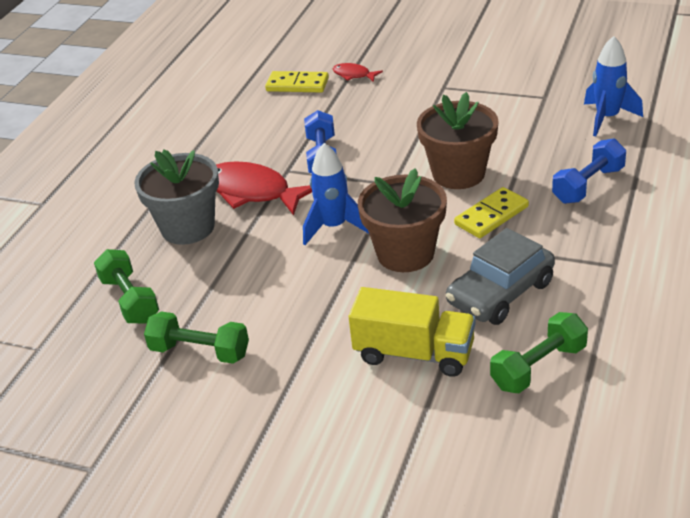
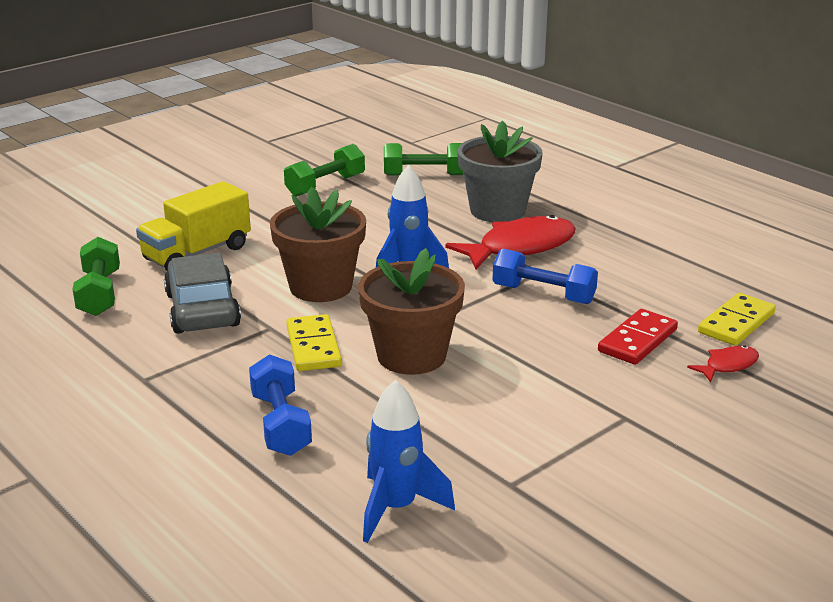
camera: 115 degrees right, 10 degrees down
(353, 107) = (638, 340): none -> red domino

